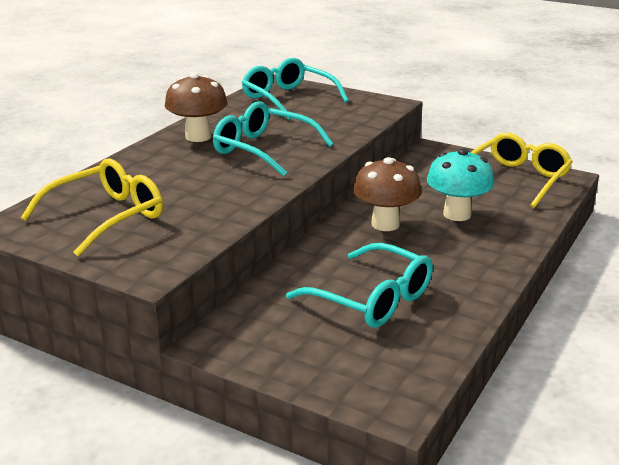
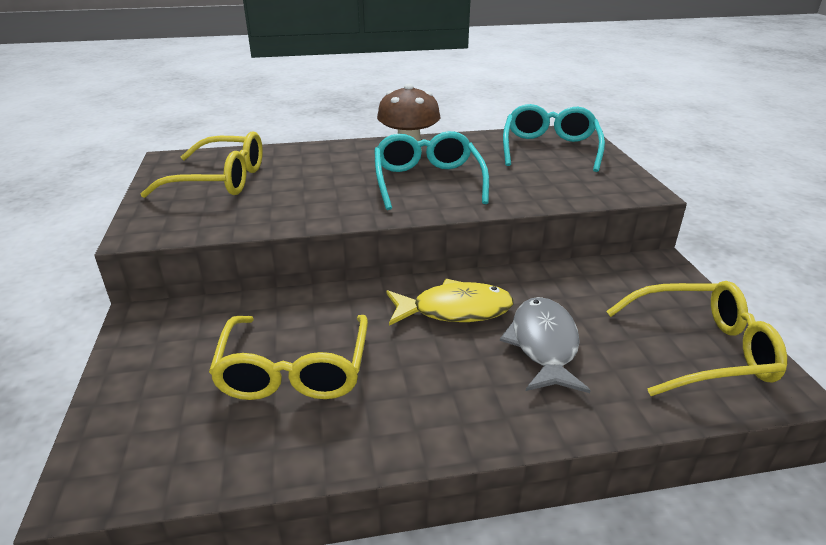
camera: 50 degrees right, 5 degrees up
(373, 300) = (294, 371): turquoise glasses -> yellow glasses
(385, 224) = (455, 310): brown mushroom -> yellow fish
(457, 214) = (543, 345): turquoise mushroom -> grey fish

